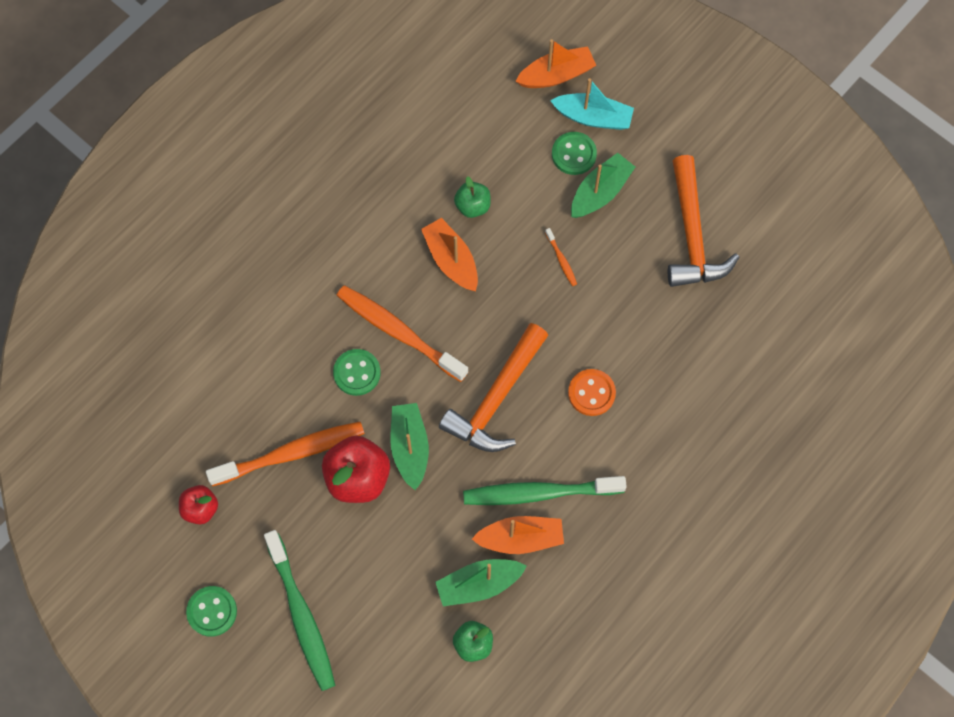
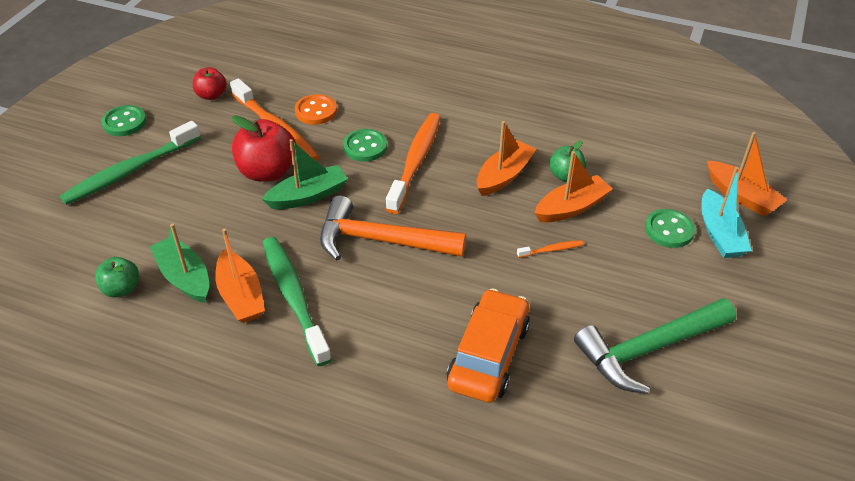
camera: 70 degrees right, 25 degrees down
(516, 220) = (571, 208): none -> orange boat
(561, 260) = (551, 250): orange toothbrush -> orange toothbrush turned 150 degrees counterclockwise
(591, 393) = (419, 311): orange button -> orange button (316, 111)
(600, 192) = (643, 260): green boat -> none
(657, 356) = (488, 355): none -> orange car
(692, 234) = (649, 349): orange hammer -> green hammer

